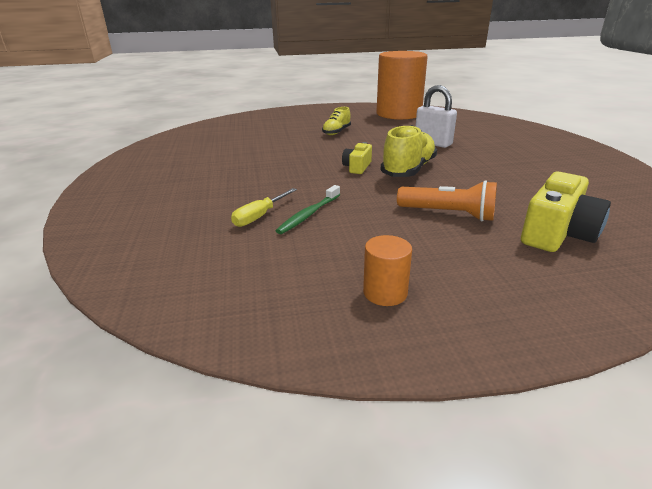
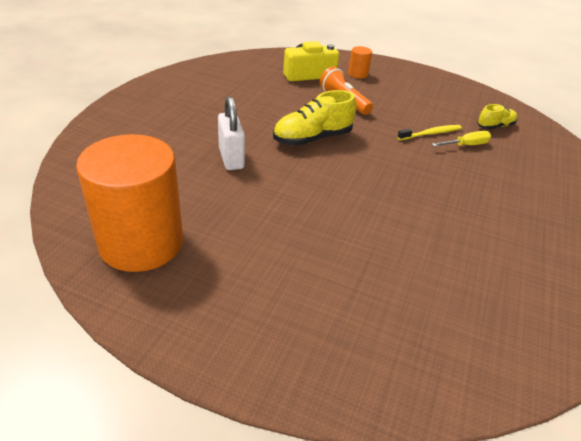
camera: 150 degrees left, 10 degrees up
(308, 214) = (431, 133): green toothbrush -> yellow toothbrush
(336, 132) = (297, 233): yellow shoe -> yellow shoe (495, 126)
(357, 167) = (350, 160): yellow camera -> none
(385, 292) = (425, 88): orange cylinder -> orange cylinder (358, 74)

